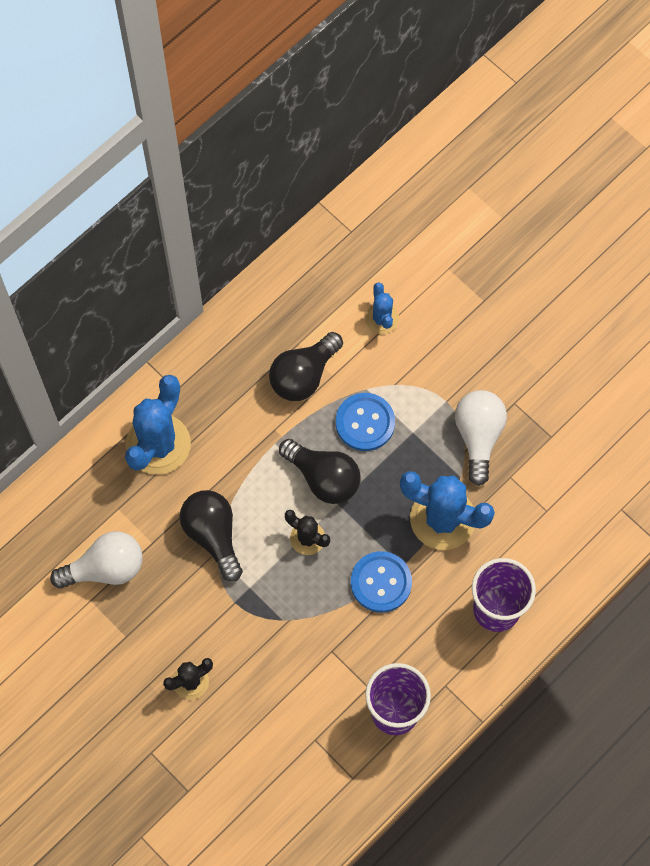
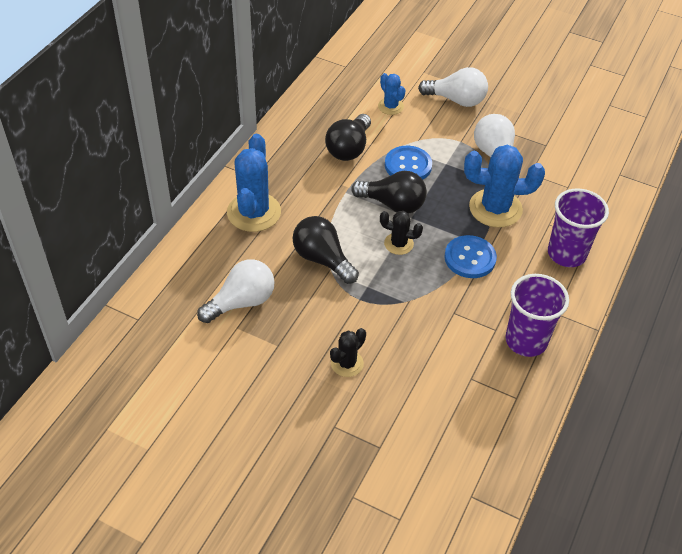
camera: 20 degrees left, 20 degrees down
(470, 330) = (456, 100): none -> white light bulb

